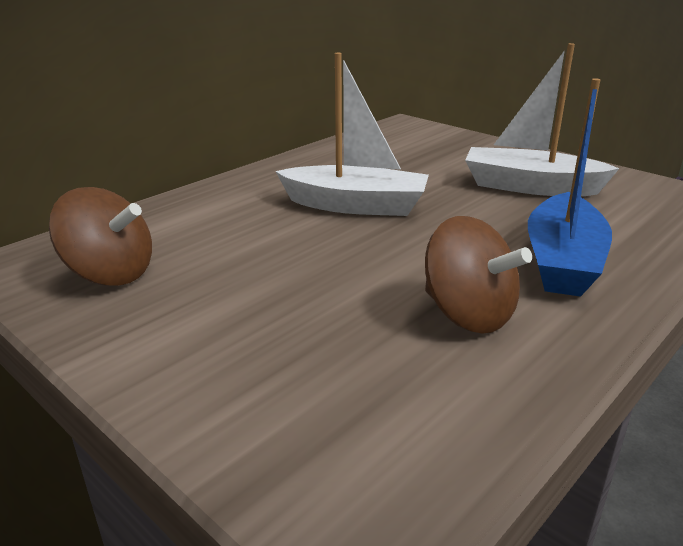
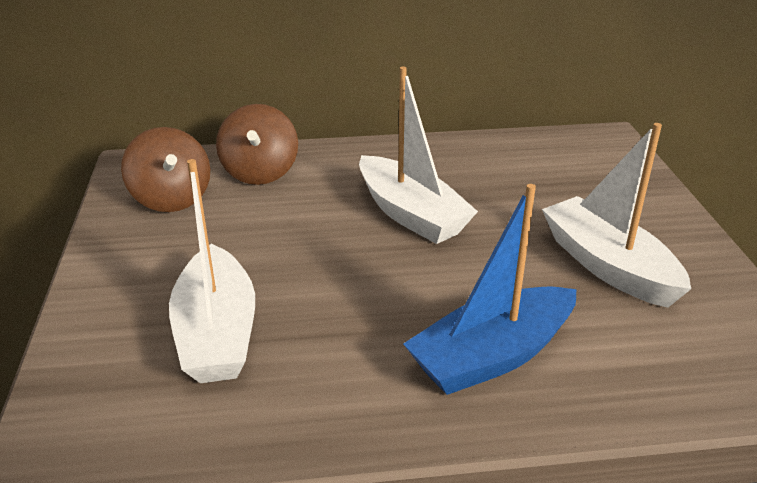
camera: 40 degrees right, 5 degrees up
(347, 348) = (217, 333): none -> white boat
(468, 314) = (333, 356): brown spinning top -> brown spinning top (260, 173)

